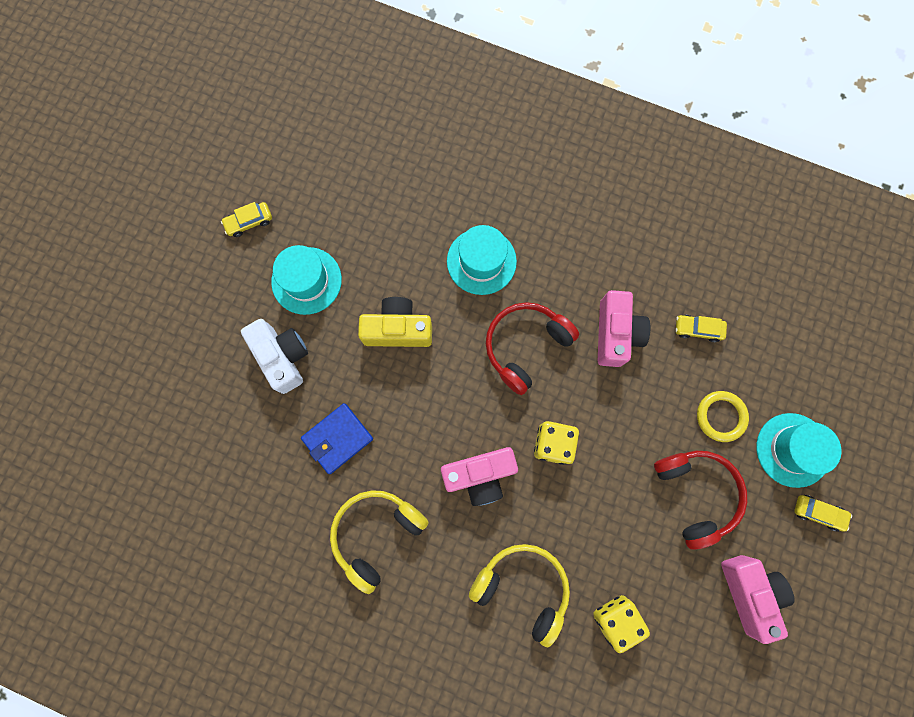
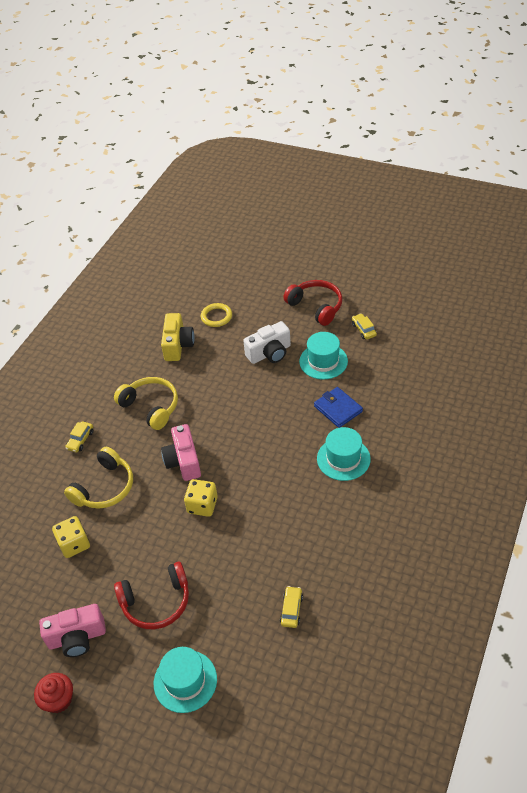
camera: 95 degrees right, 30 degrees down
(338, 438) = (214, 384): blue wallet -> blue wallet (338, 409)
(398, 329) = (289, 411): yellow camera -> yellow camera (178, 345)
(525, 346) = (277, 487): red headphones -> red headphones (316, 306)
(615, 334) = (287, 548): pink camera -> none
(720, 416) = (217, 624): yellow ring -> yellow ring (216, 317)
(818, 512) = (131, 698): yellow car -> yellow car (80, 440)
(828, 603) = (58, 699): none -> red cupcake

